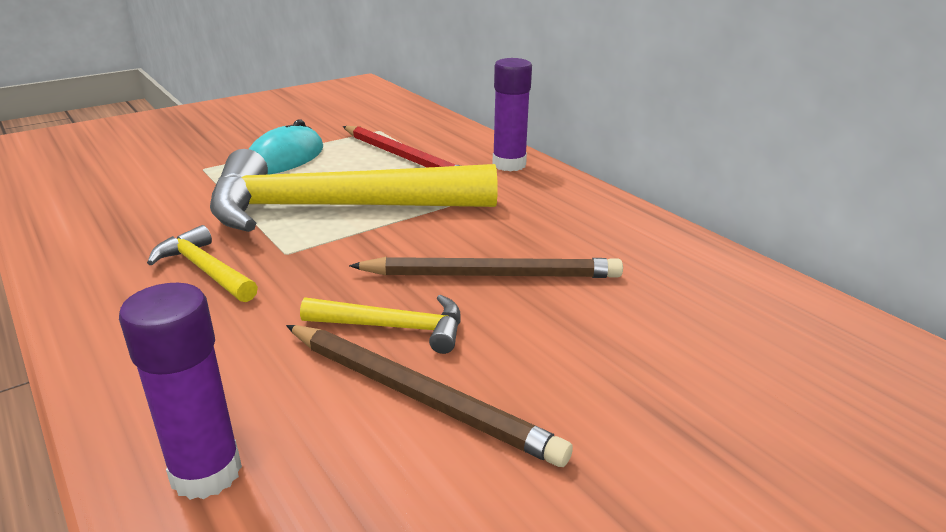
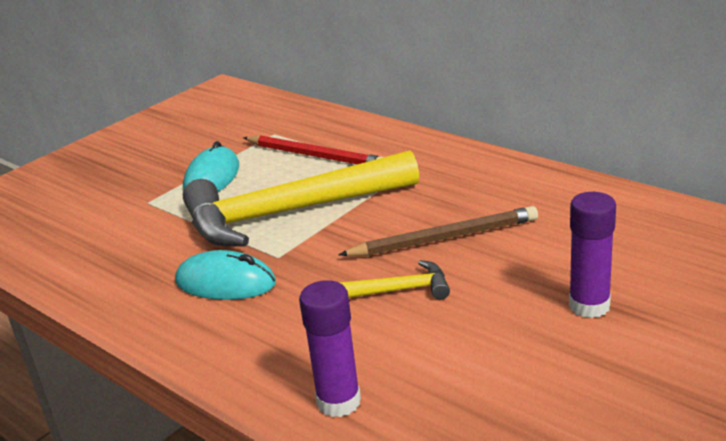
camera: 10 degrees left, 0 degrees up
(204, 269) = (225, 283): yellow hammer -> turquoise mouse
(417, 396) = (441, 328): brown pencil -> none
(509, 164) = (405, 144): purple glue stick -> purple glue stick (589, 306)

